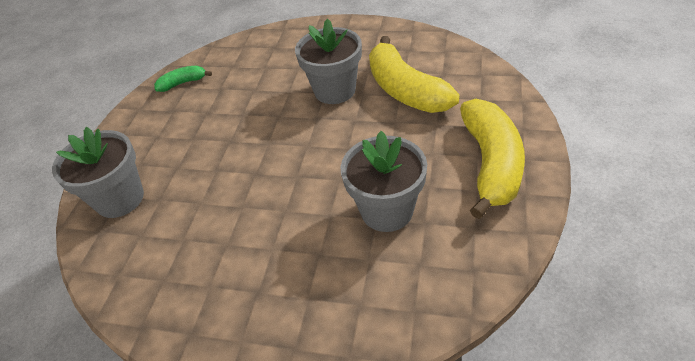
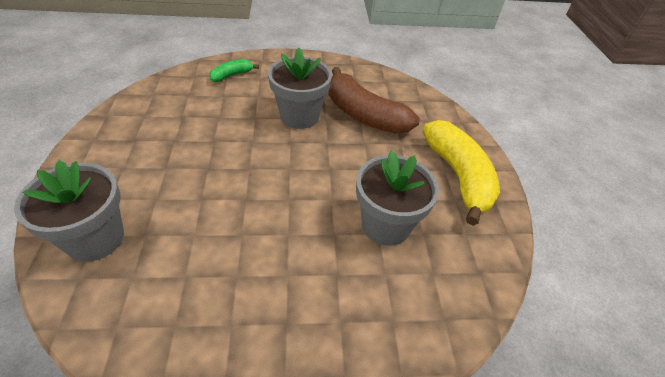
camera: 25 degrees left, 0 degrees up
(183, 83) = (138, 111): green banana -> green banana (231, 75)
(405, 90) = (363, 115): yellow banana -> brown banana

